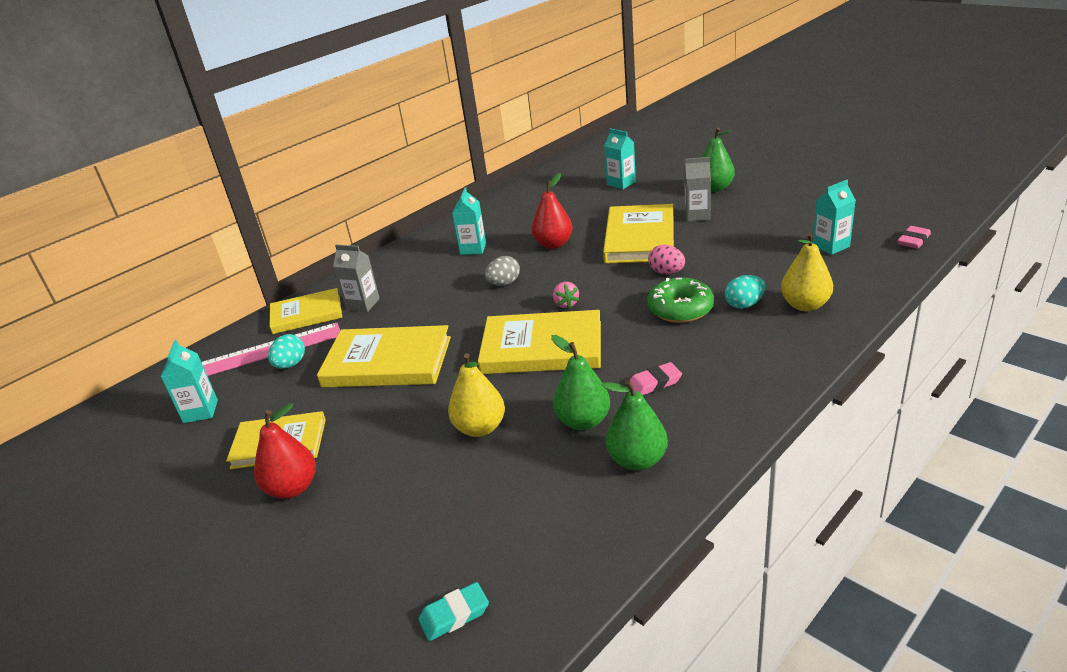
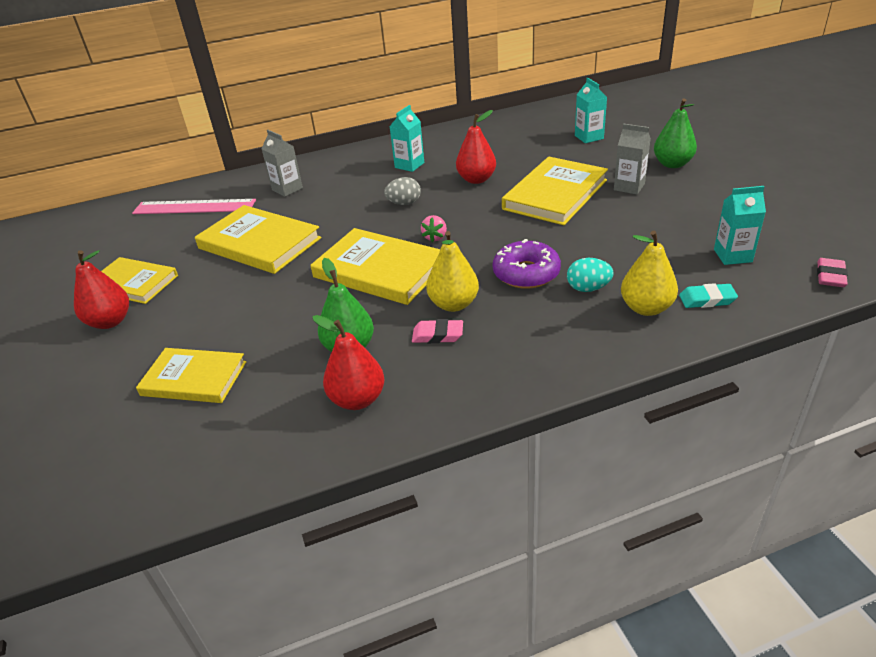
camera: 25 degrees right, 5 degrees up
(200, 411) = (112, 240): turquoise carton -> none
(290, 364) = (196, 223): turquoise egg -> none
(306, 314) = (243, 185): yellow book -> yellow book (194, 378)
(454, 615) = (113, 469): turquoise eraser -> turquoise eraser (707, 299)
(480, 428) = (270, 323): yellow pear -> yellow pear (453, 304)
(637, 460) = (357, 399): green pear -> red pear
(666, 272) = (547, 234): pink egg -> none
(680, 309) = (526, 273): green donut -> purple donut
(913, 240) = (830, 276): pink eraser -> pink eraser turned 45 degrees counterclockwise

